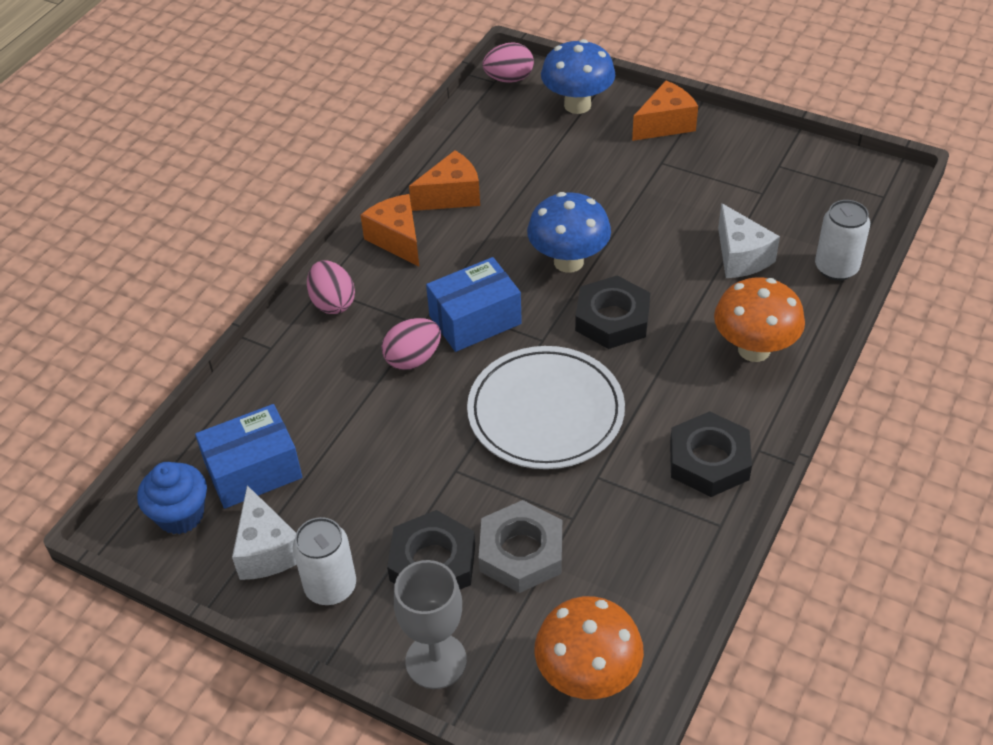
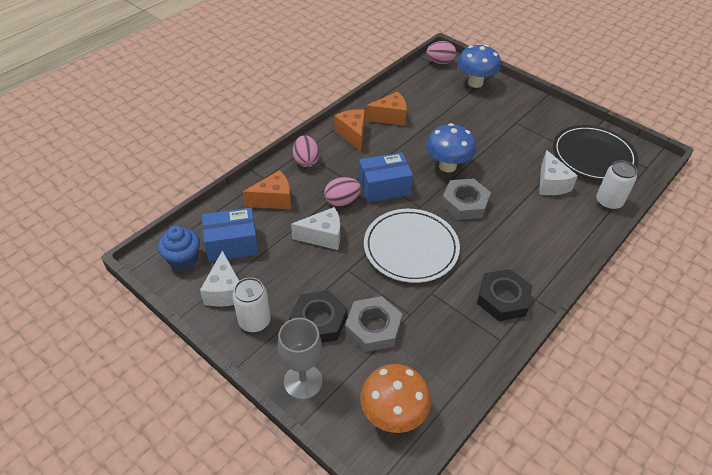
camera: 10 degrees right, 0 degrees up
(399, 425) = (323, 236): none -> white cheese
(612, 319) = (465, 203): black nut -> grey nut
(665, 124) = (523, 102): orange cheese -> orange cheese (274, 200)
(754, 349) = (546, 239): orange mushroom -> none
(796, 195) = (593, 156): none -> black plate

